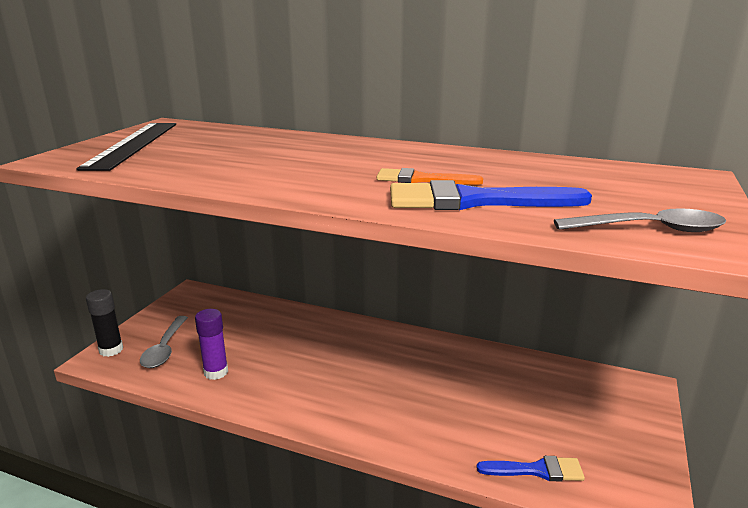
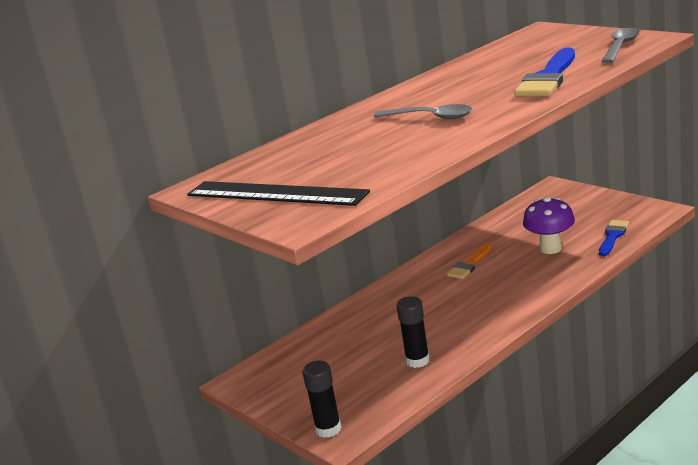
camera: 60 degrees left, 0 degrees up
(165, 349) = (353, 393): grey spoon -> grey spoon (430, 117)
(216, 372) = (417, 361): purple glue stick -> black glue stick
(421, 179) = (492, 89): orange brush -> orange brush (470, 264)
(475, 417) = (550, 248): none -> purple mushroom

